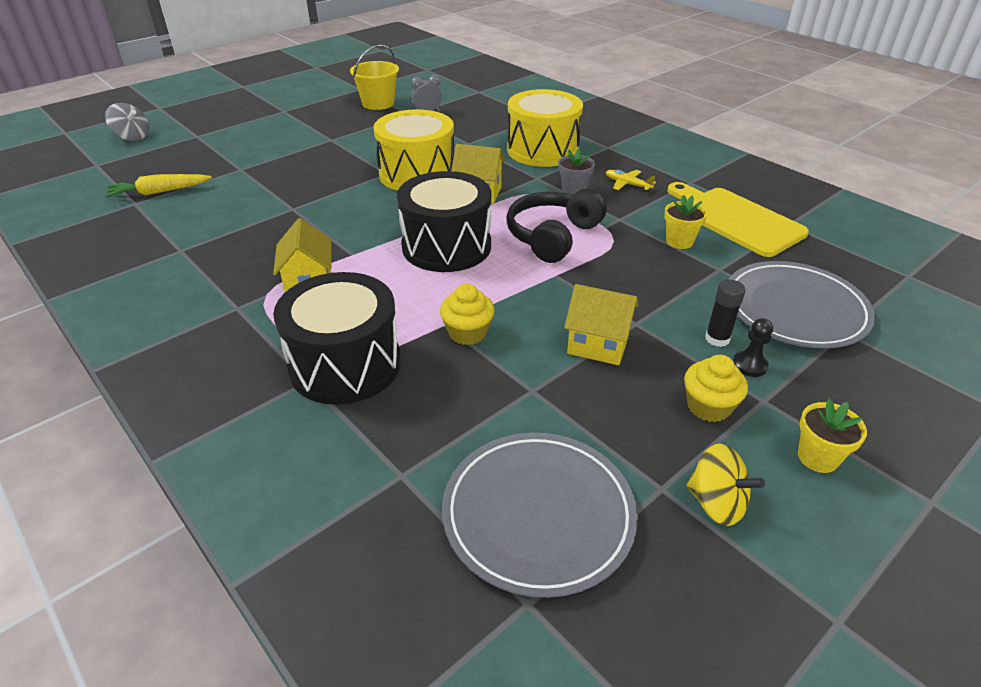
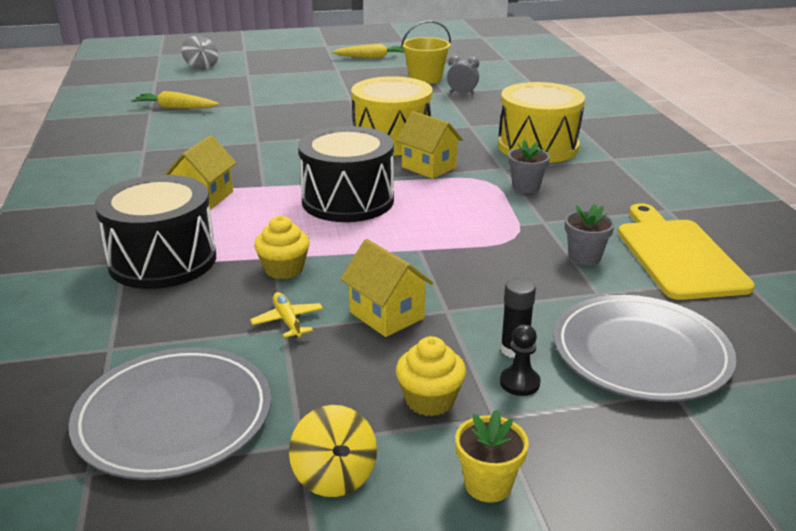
camera: 30 degrees right, 10 degrees down
(303, 91) = (372, 57): none -> yellow carrot
(553, 236) = (456, 218): black headphones -> none
(627, 184) = (592, 195): yellow plane -> yellow plane (288, 321)
(679, 241) = (584, 257): yellow flower pot -> grey flower pot

